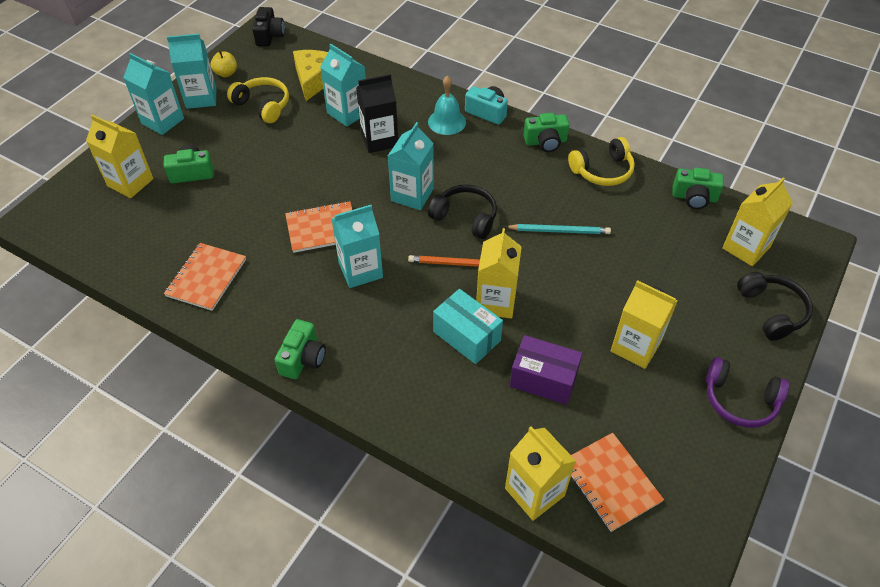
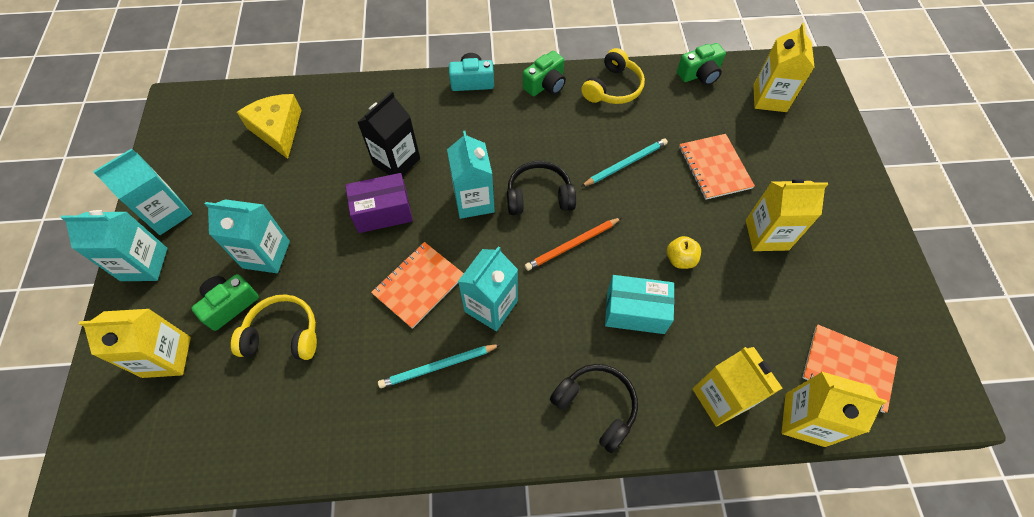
camera: 35 degrees left, 10 degrees up
(206, 278) = (346, 412): orange notebook -> orange notebook (714, 167)
(226, 73) = (173, 171): yellow apple -> yellow apple (680, 259)
(263, 105) = (246, 187): yellow headphones -> yellow headphones (283, 334)
(269, 36) = (187, 105): black camera -> none
(289, 286) = (438, 366): none -> turquoise pencil
(303, 358) = (514, 433): green camera -> none
(348, 113) = (341, 149): turquoise carton -> turquoise carton (266, 254)
(447, 122) = (444, 110): turquoise bell -> none
(496, 301) = (631, 263): yellow carton -> yellow carton (721, 398)
(543, 379) = (726, 311): purple box -> purple box (383, 212)
(739, 400) = (870, 233): purple headphones -> none
(772, 311) = (829, 142): black headphones -> black headphones (596, 406)

